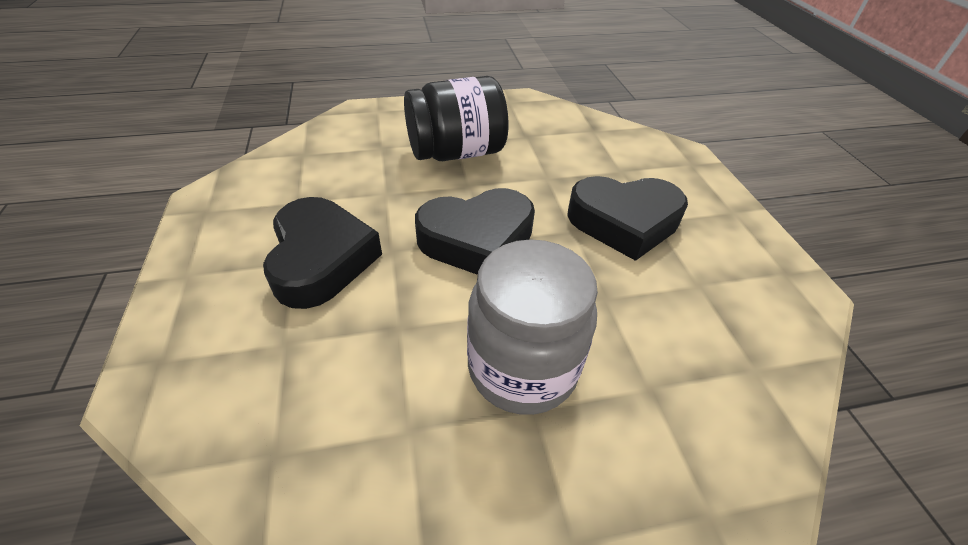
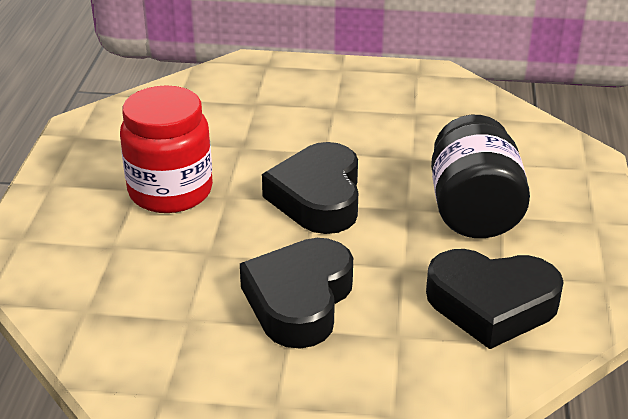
camera: 110 degrees right, 10 degrees down
(321, 259) = (331, 120): black heart -> black heart (491, 305)
(522, 368) = (170, 191): grey jar -> red jar

